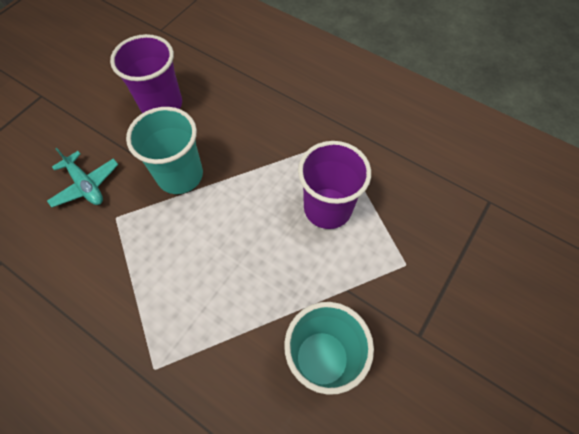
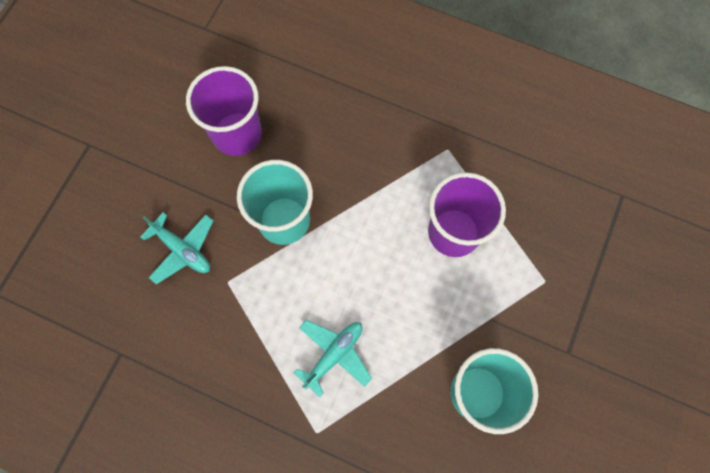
camera: 10 degrees left, 10 degrees up
(191, 297) = (334, 355): none -> turquoise plane

